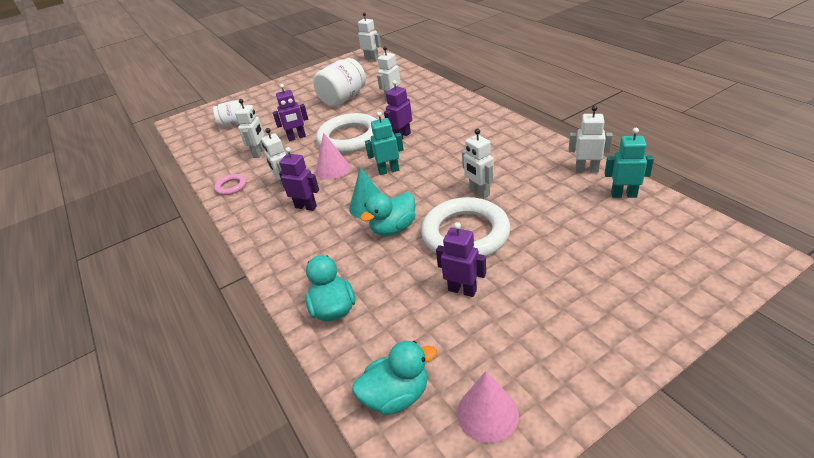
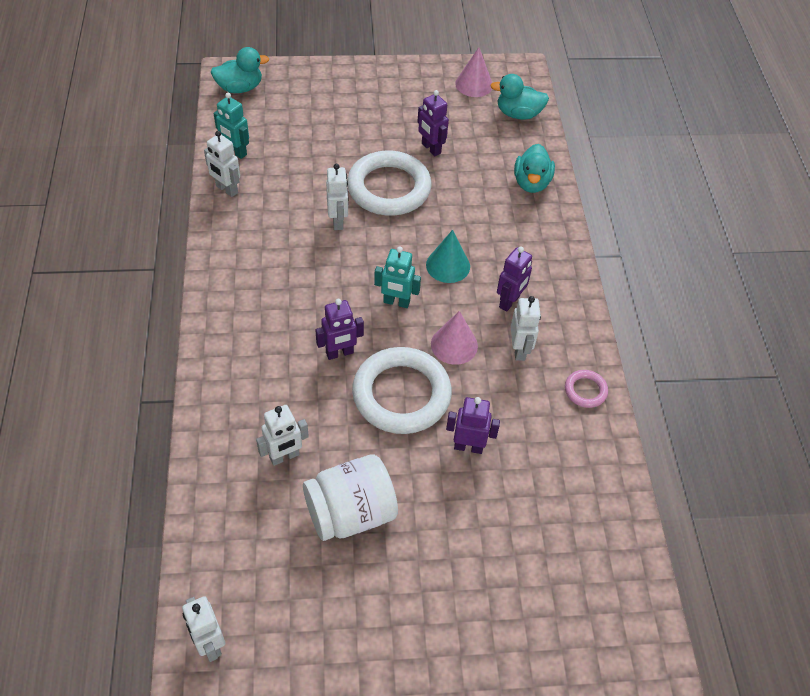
camera: 160 degrees left, 15 degrees up
(233, 124) = (552, 564): white jar -> none
(259, 153) = (532, 443): white robot -> none
(306, 207) = (509, 302): purple robot -> purple robot turned 105 degrees counterclockwise
(393, 228) = (442, 226): turquoise duck -> turquoise duck (240, 88)

